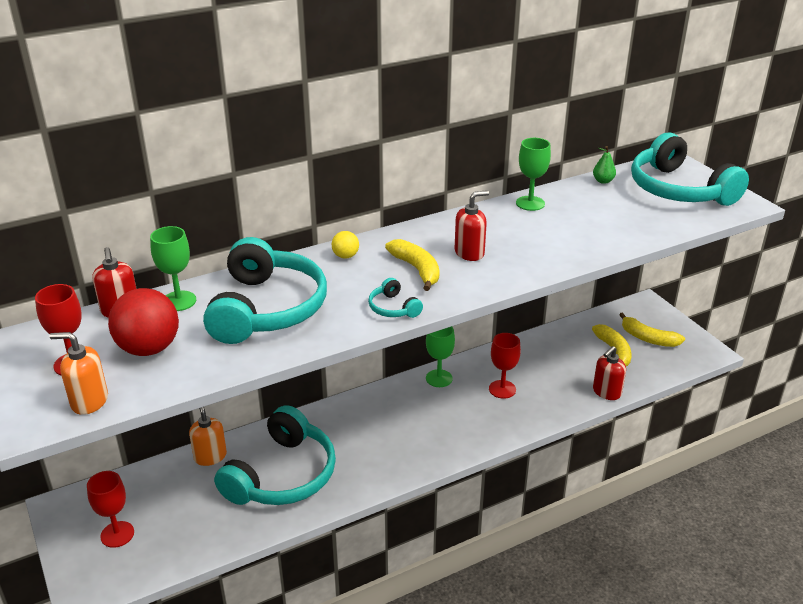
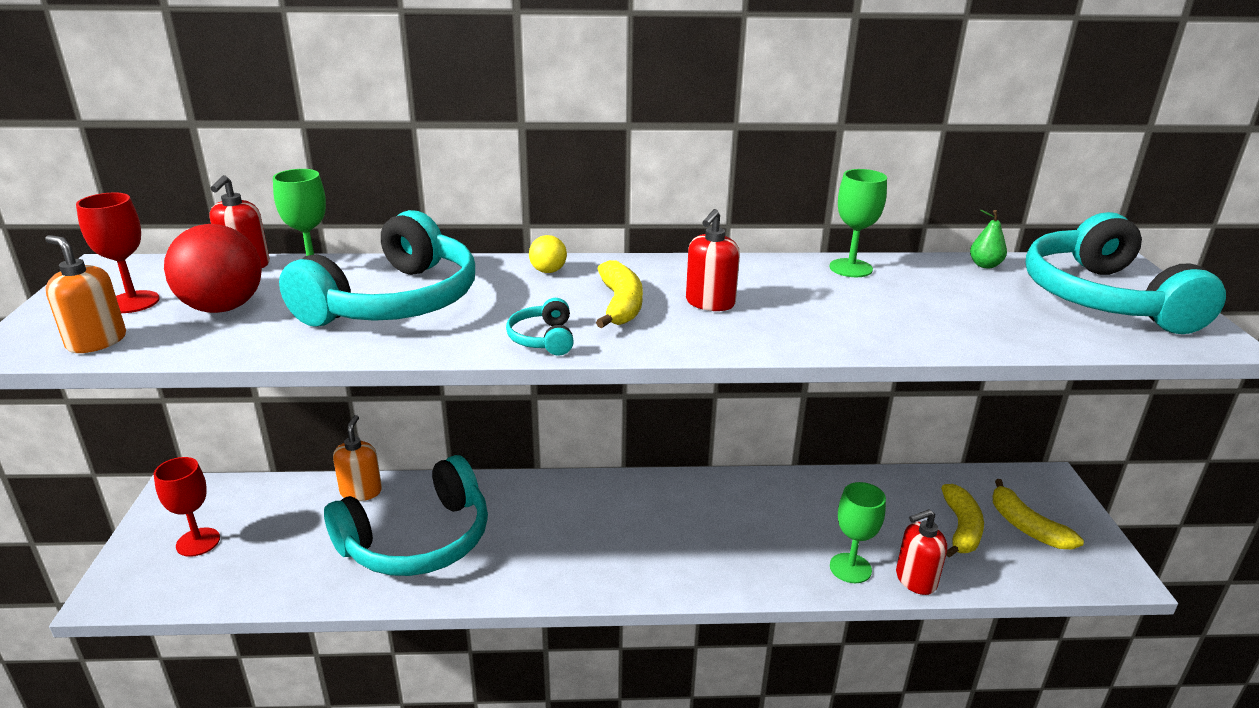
camera: 25 degrees right, 5 degrees down
(439, 378) = (690, 488): green goblet -> green goblet (850, 568)
(469, 253) = (710, 303): red soap dispenser -> red soap dispenser turned 120 degrees clockwise
(502, 389) = (764, 528): red goblet -> none

